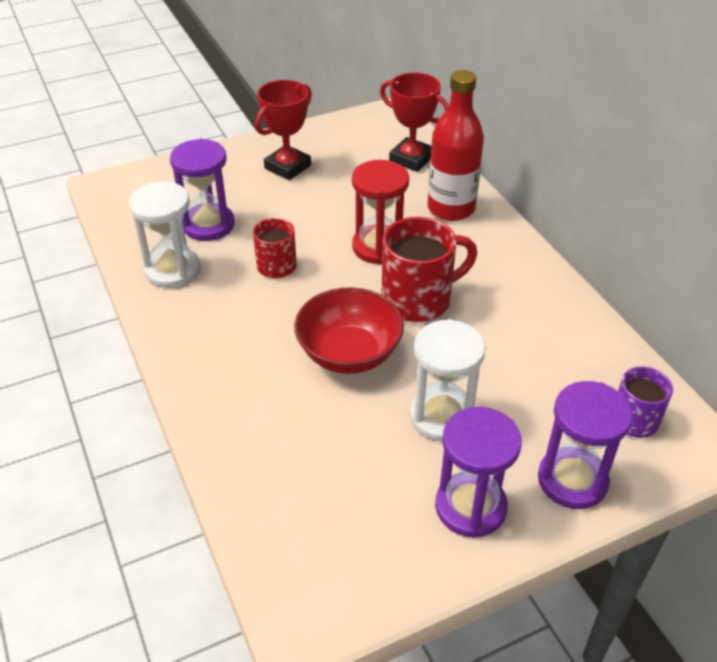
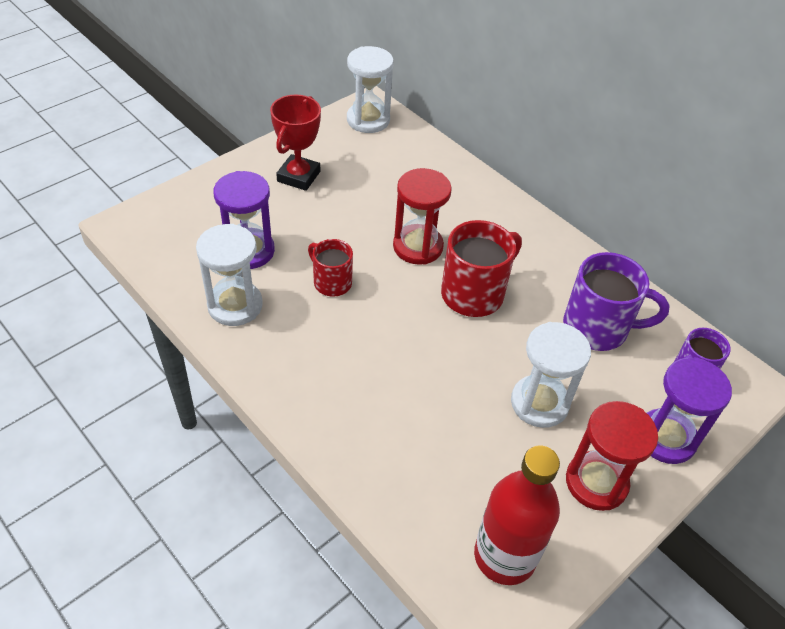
camera: 20 degrees left, 5 degrees up
(349, 354) = (436, 359): red bowl -> none
(381, 126) = (368, 120): none -> white hourglass
(411, 159) = (410, 151): red trophy -> none
(451, 208) = (465, 196): red bottle -> red bottle (504, 556)
(470, 507) = (596, 482): purple hourglass -> red hourglass
(541, 356) = (598, 328): none -> purple mug

